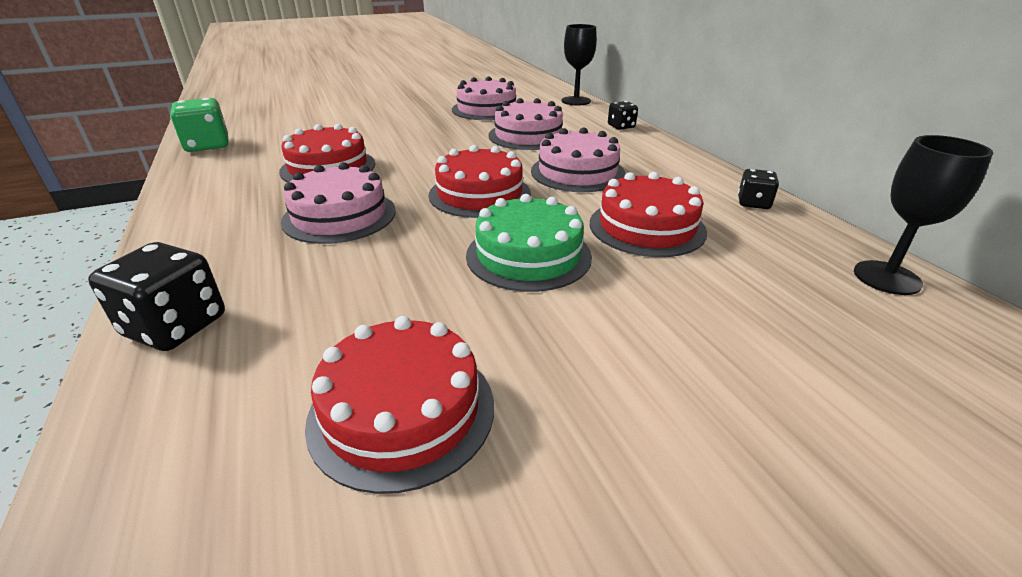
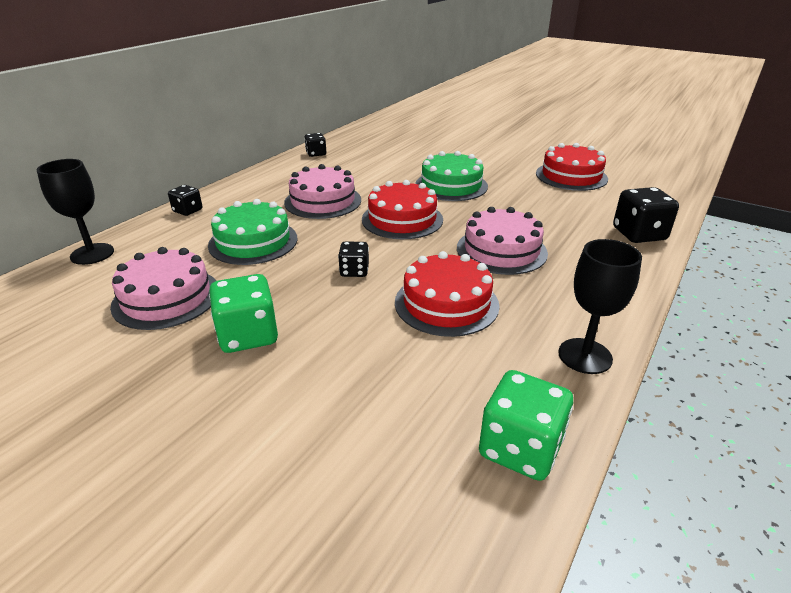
camera: 125 degrees left, 0 degrees up
(411, 118) = (248, 335): none -> green dice
(425, 153) = (354, 271): none -> black dice
(528, 136) = (253, 242): pink cake -> green cake
(647, 227) = (380, 169): red cake -> none
(886, 278) = (367, 130): black goblet -> black goblet (585, 356)

